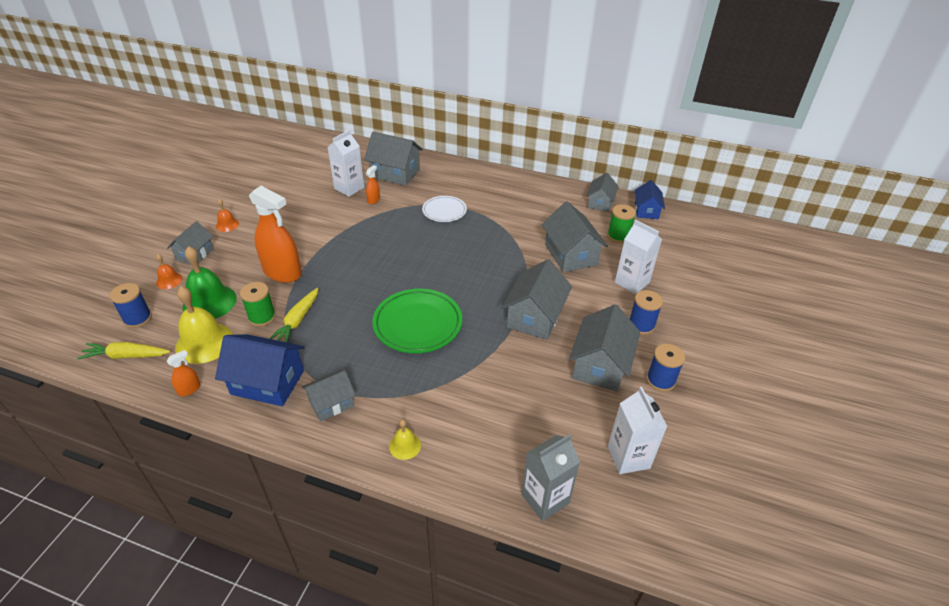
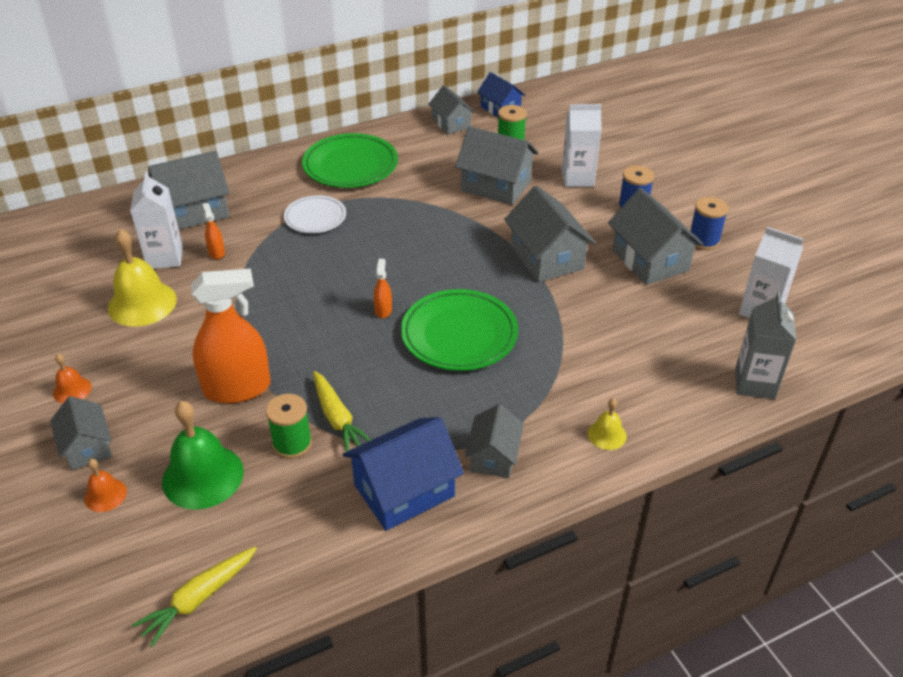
camera: 45 degrees left, 0 degrees up
(137, 318) = (139, 558): blue spool -> none
(189, 389) = (334, 563): orange spray bottle -> orange spray bottle (383, 310)
(204, 342) = (270, 514): yellow bell -> yellow bell (142, 303)
(504, 194) = (350, 166): none -> green plate

